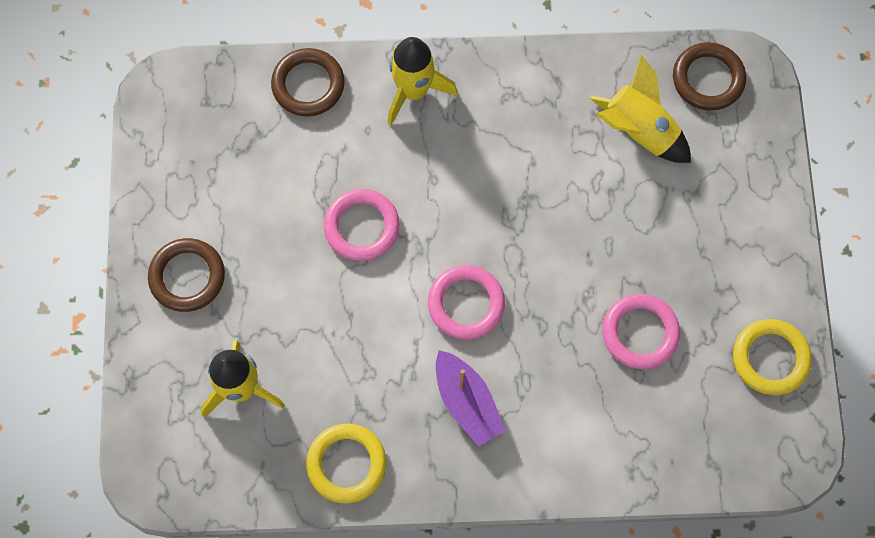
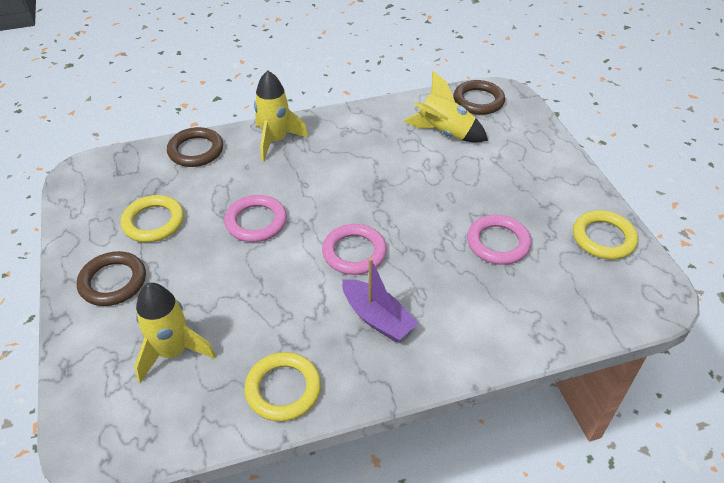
camera: 15 degrees left, 25 degrees down
(241, 197) = (153, 222): none -> yellow ring

